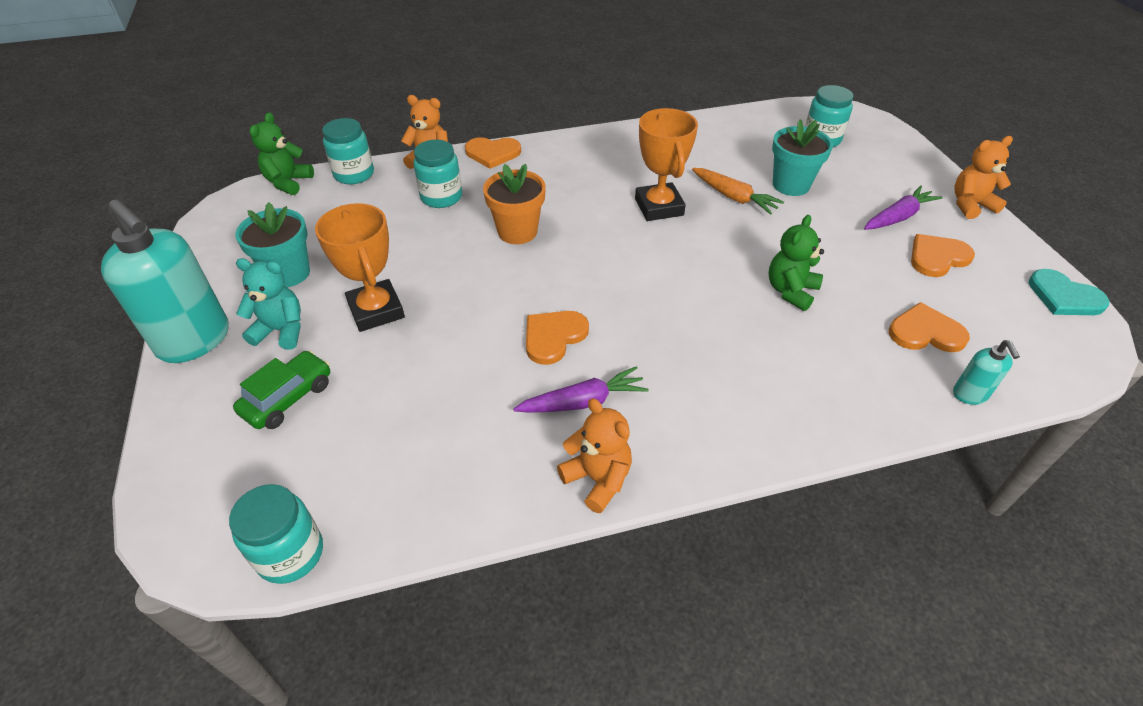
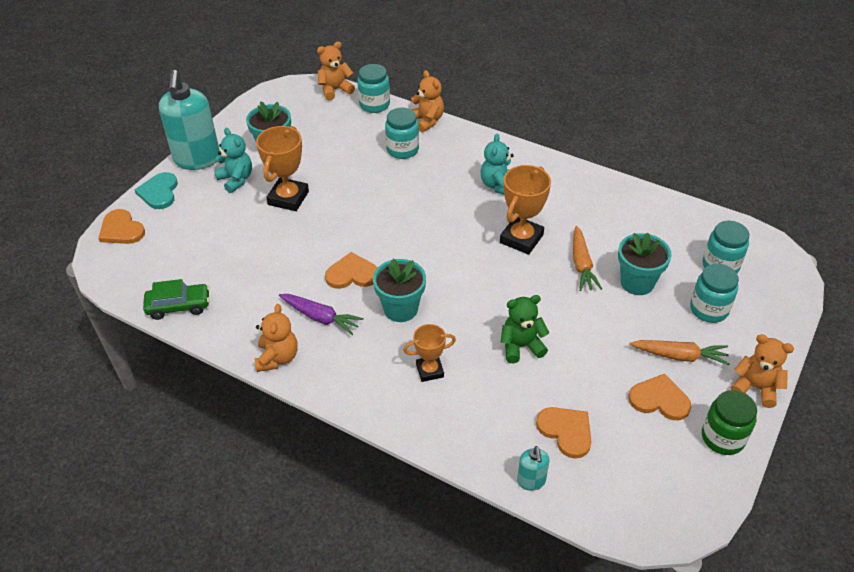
camera: 45 degrees right, 0 degrees up
(288, 182) = (335, 90): green teddy bear -> orange teddy bear
(288, 398) = (202, 217): green car -> green car (179, 306)
(290, 554) = (129, 288): turquoise jar -> turquoise jar (709, 309)
(492, 153) = (470, 137): orange heart -> orange heart (121, 230)
(517, 232) = (415, 199): orange flower pot -> none
(576, 177) = (498, 185): none -> turquoise teddy bear
(647, 335) = (400, 309): none -> turquoise flower pot
(755, 369) = (430, 370): none -> orange trophy
(898, 217) = (679, 356): purple carrot -> orange carrot
(970, 395) = (531, 481): turquoise soap dispenser -> turquoise soap dispenser turned 45 degrees counterclockwise
(1011, 253) = (722, 438): none -> green jar
(1064, 297) = (708, 489): turquoise heart -> turquoise heart (159, 192)

